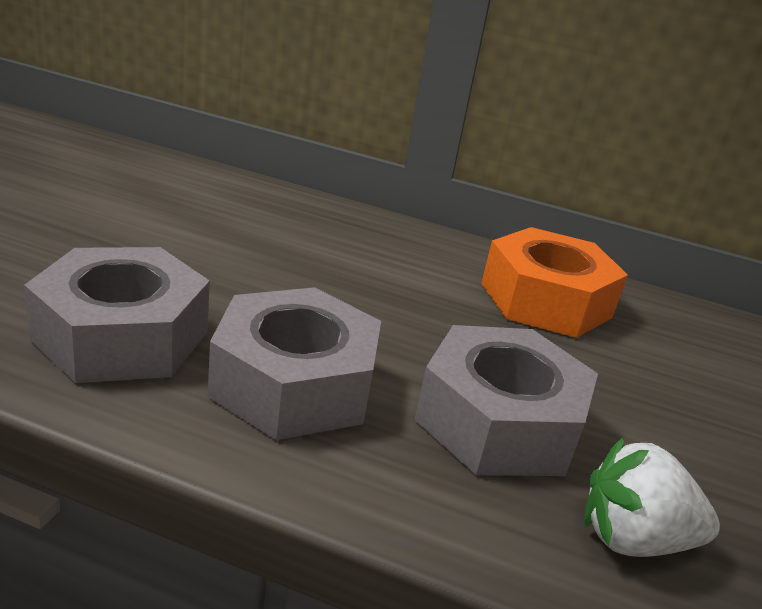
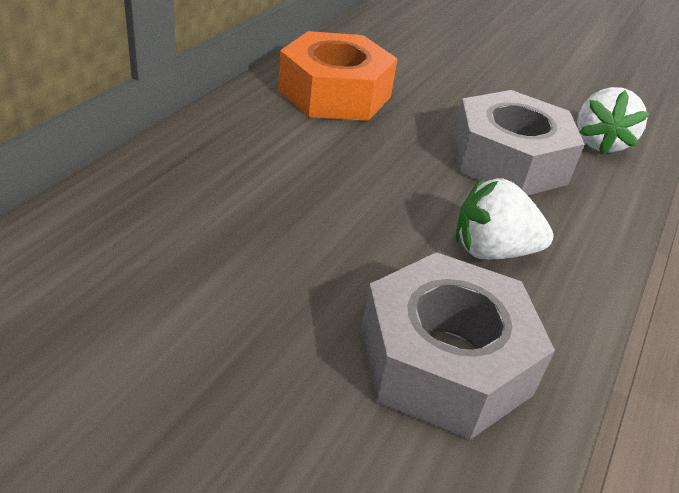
camera: 80 degrees left, 10 degrees up
(294, 383) = (492, 251): grey nut -> white strawberry

